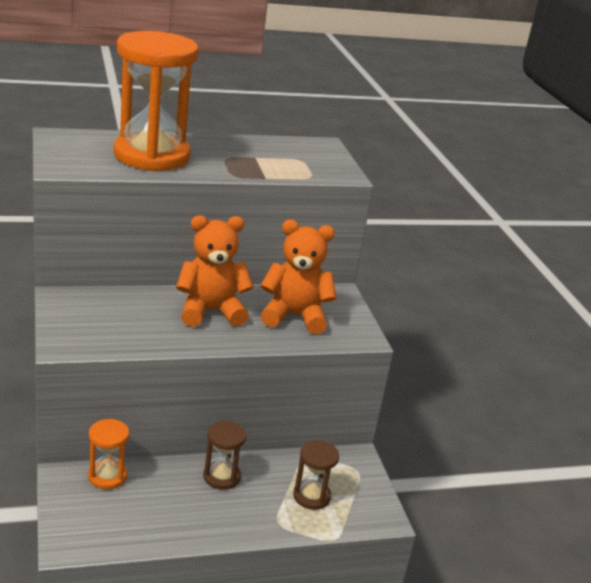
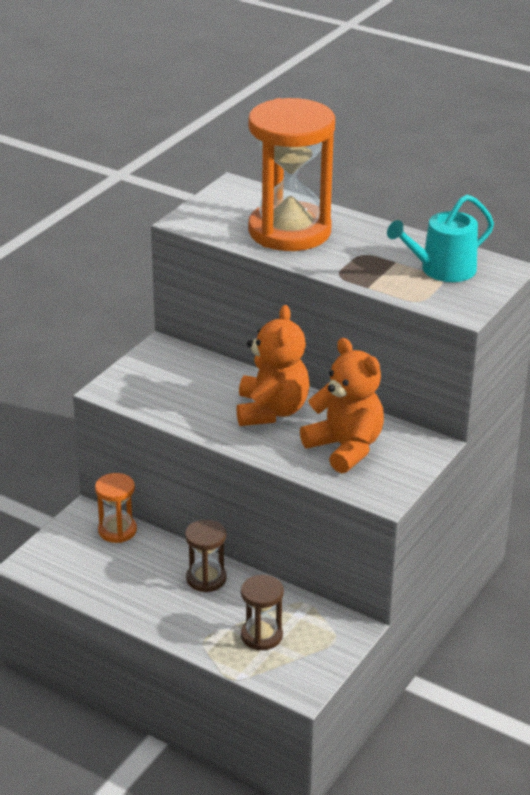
camera: 50 degrees right, 5 degrees up
(210, 311) = (271, 411): orange teddy bear -> orange teddy bear turned 60 degrees clockwise
(291, 154) = (442, 270): none -> turquoise watering can

